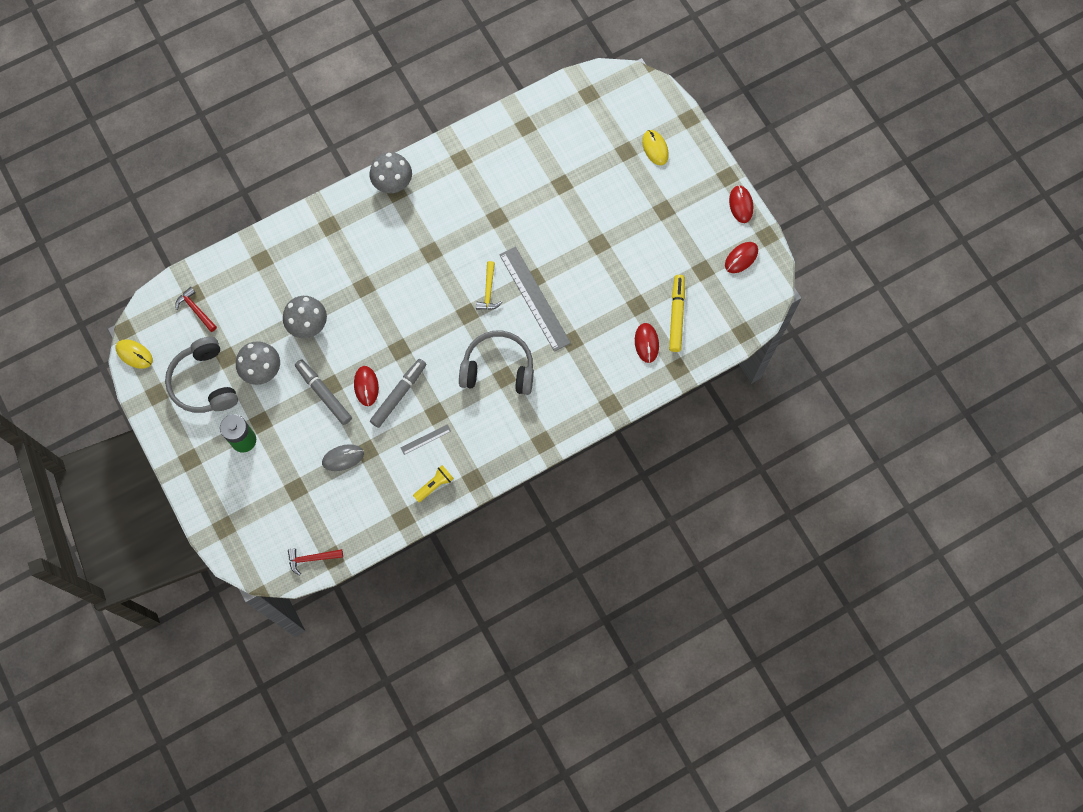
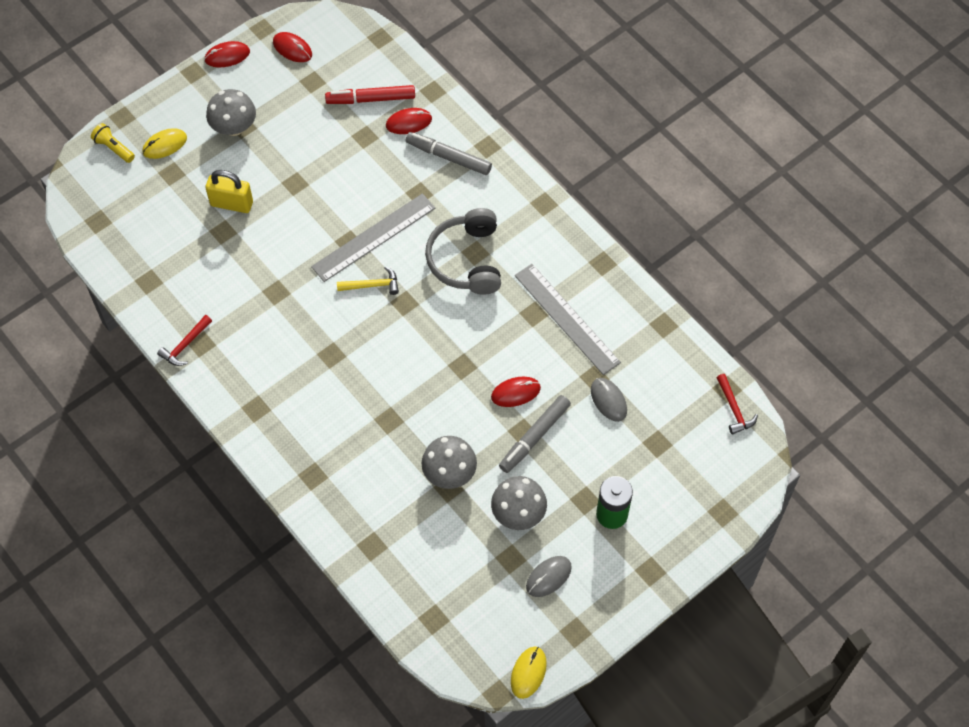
camera: 100 degrees left, 10 degrees down
(196, 310) = (454, 610): red hammer -> red hammer (185, 345)
(204, 382) = (548, 577): grey headphones -> grey mouse
(392, 182) = (243, 414): grey mushroom -> grey mushroom (234, 127)
(399, 395) = (519, 356): grey marker -> grey marker (448, 157)
(425, 439) = (566, 319): grey ruler -> grey ruler, size x2.30
(434, 485) = (618, 300): yellow flashlight -> yellow flashlight (114, 148)
(587, 193) = (231, 204): none -> yellow padlock
(676, 315) = (371, 99): yellow marker -> red marker

